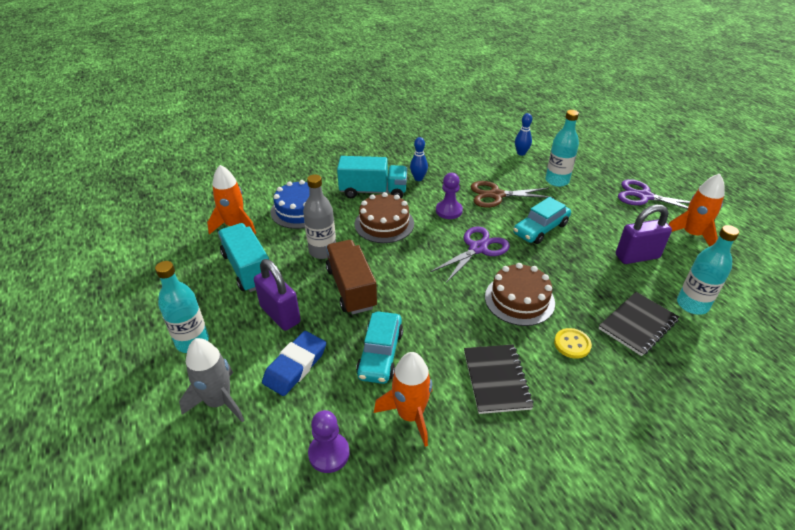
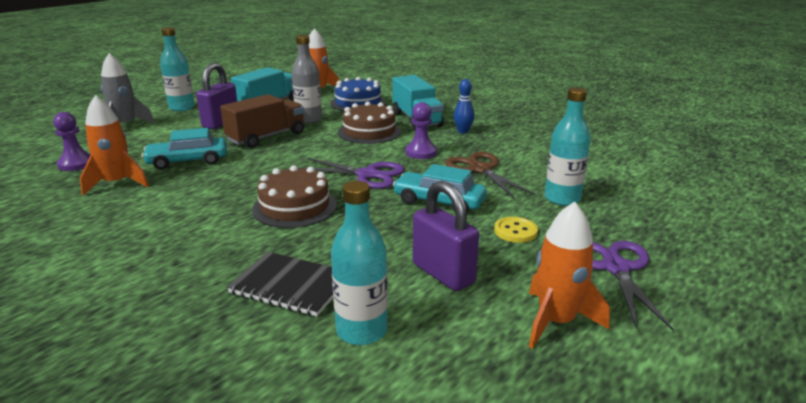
camera: 65 degrees right, 15 degrees down
(295, 366) = (165, 138): blue eraser -> none
(496, 379) = (167, 212): black notebook -> none
(521, 153) = (595, 170): blue bowling pin -> none
(572, 344) = (234, 245): yellow button -> yellow button (515, 231)

